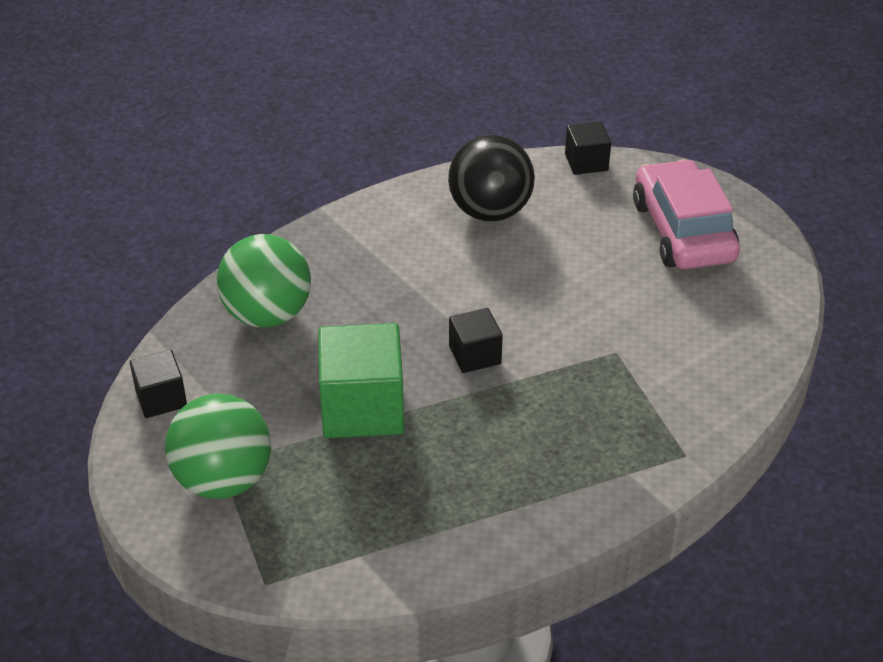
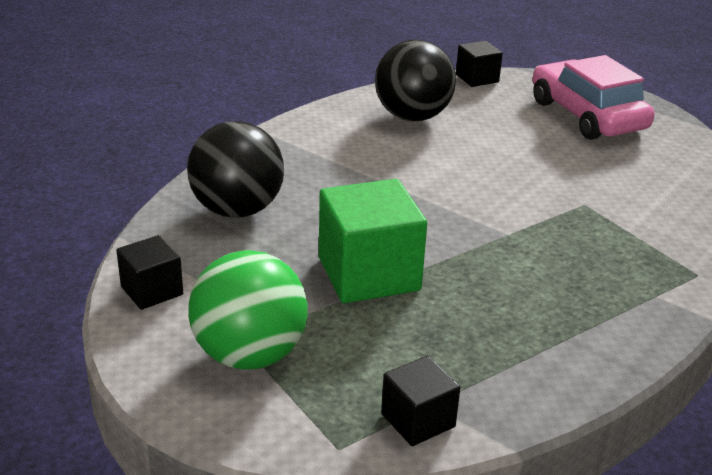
camera: 15 degrees left, 10 degrees down
(267, 315) = (237, 210): green ball -> black ball
(475, 355) = (456, 220): black cube -> black cube (418, 420)

